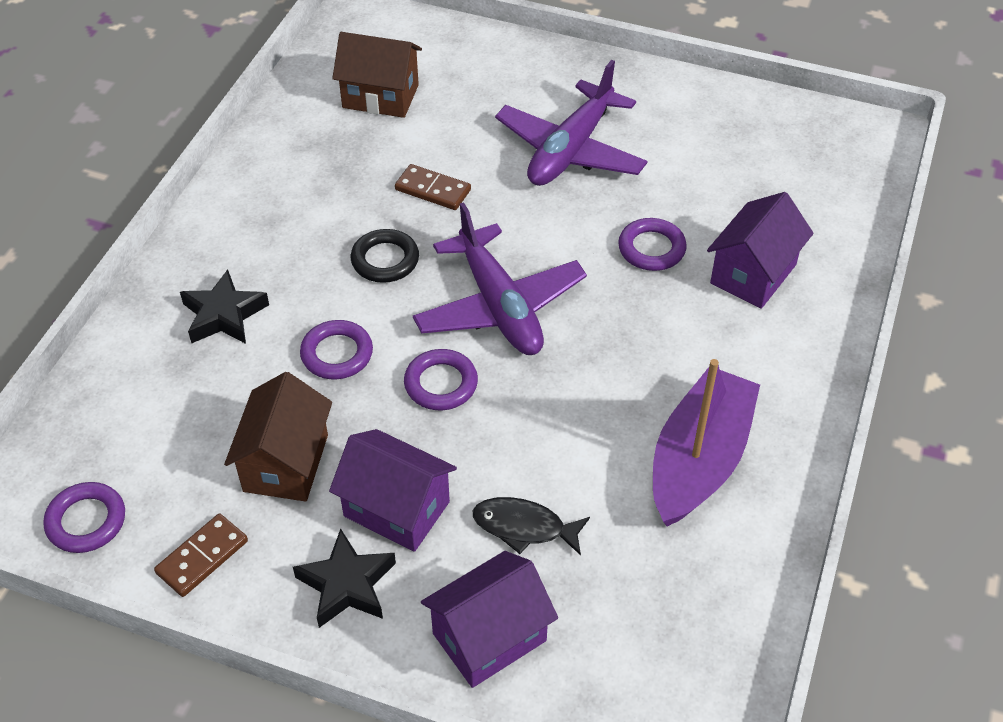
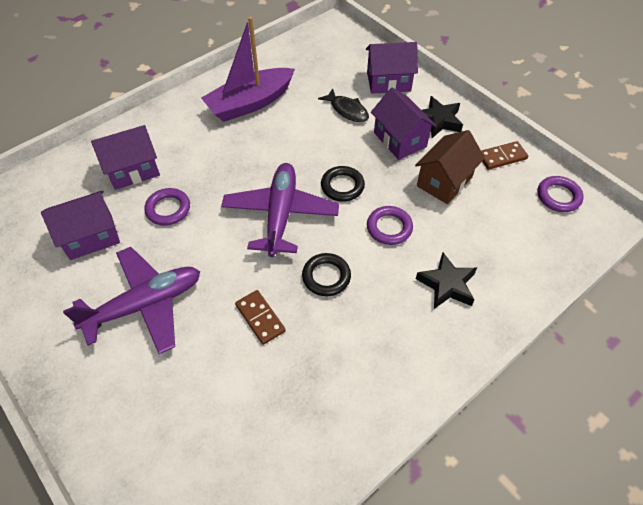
camera: 150 degrees left, 5 degrees up
(380, 96) = (235, 440): brown house -> none
(441, 384) = (342, 186): purple ring -> black ring
(707, 181) = (91, 237): none -> purple house

